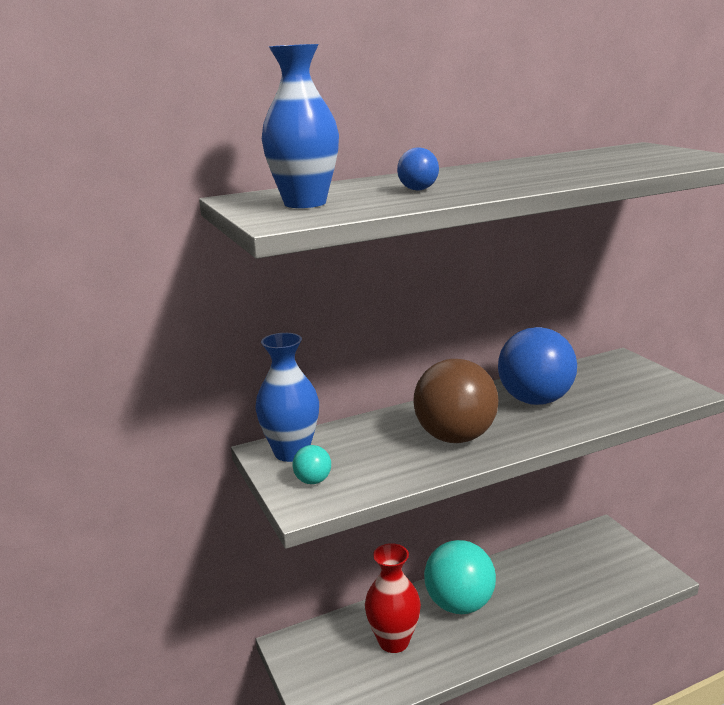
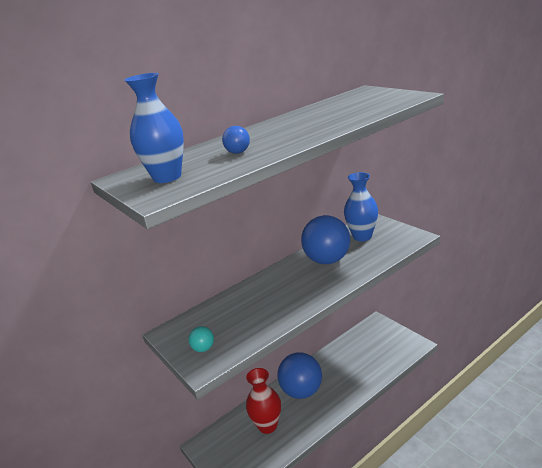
camera: 10 degrees left, 5 degrees up
(291, 452) = (184, 330): blue vase -> blue vase (362, 236)
(455, 437) = (285, 297): brown ball -> none
(459, 604) = (302, 391): turquoise ball -> blue ball

